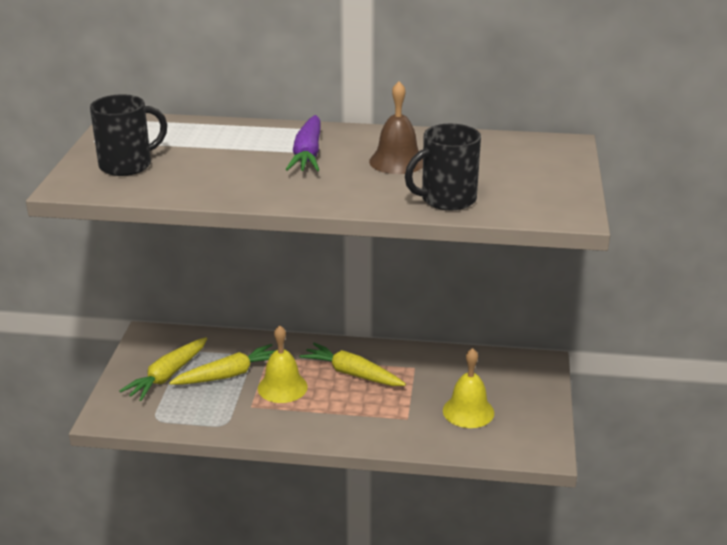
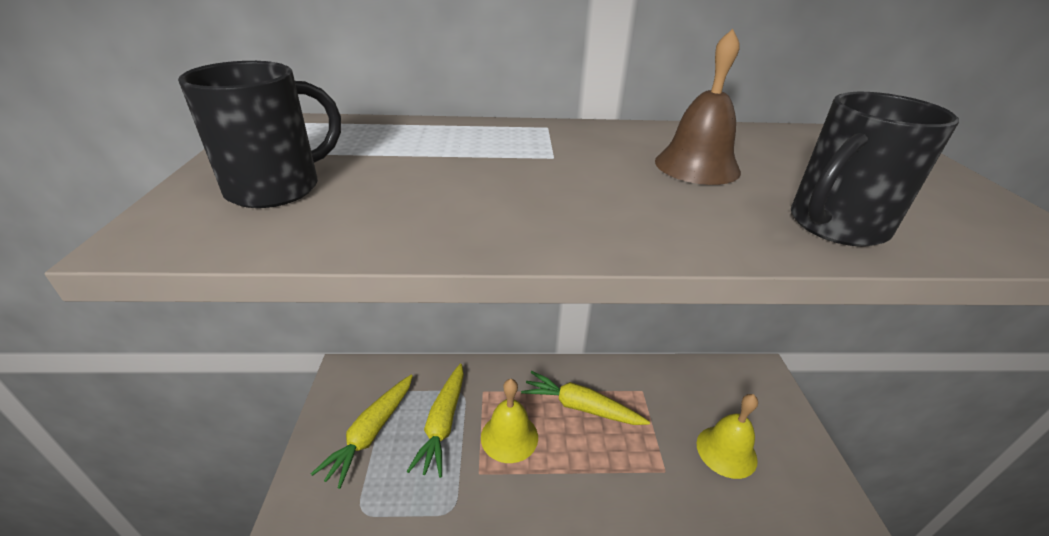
camera: 10 degrees left, 5 degrees up
(228, 375) = (443, 424): yellow carrot -> yellow carrot turned 135 degrees clockwise
(308, 154) = (562, 160): purple carrot -> none

